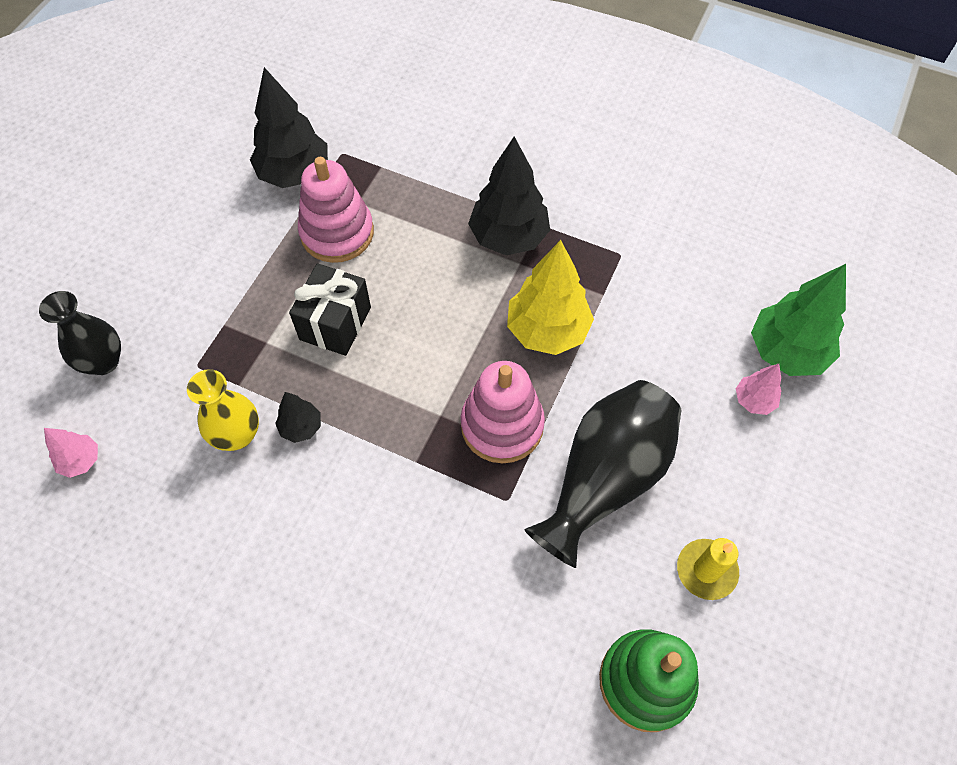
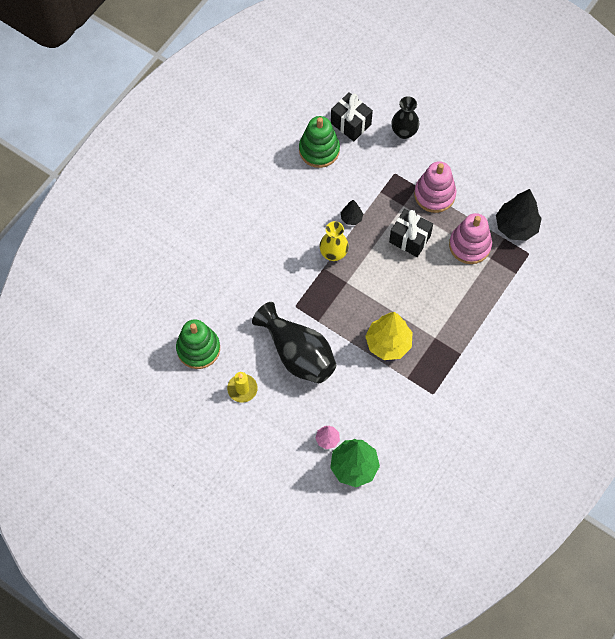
camera: 100 degrees right, 5 degrees up
(81, 461) = (350, 124): pink tree -> black gift
(144, 513) = (319, 150): none -> green stacking toy
(237, 435) = (352, 190): yellow vase -> yellow vase (333, 253)
(502, 425) = (335, 310): pink stacking toy -> pink stacking toy (434, 194)
(508, 237) = (454, 335): black tree -> none

